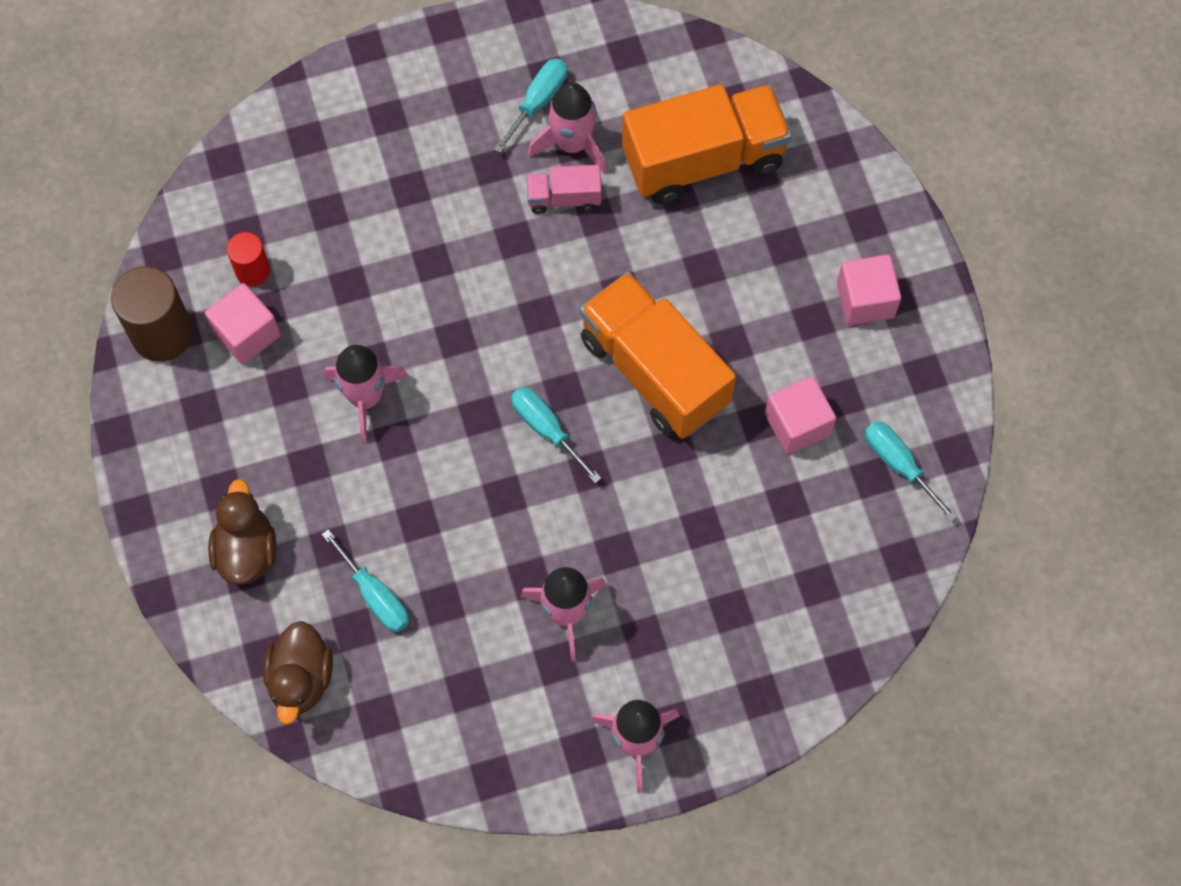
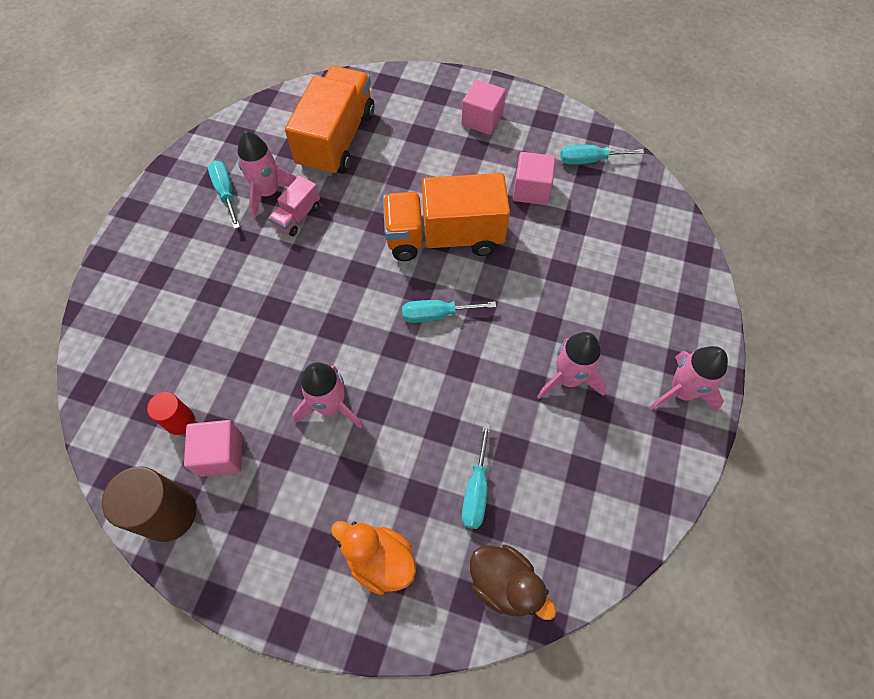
camera: 55 degrees left, 5 degrees down
(246, 550) = (379, 560): brown duck -> orange duck
(375, 595) = (476, 490): turquoise screwdriver -> turquoise screwdriver turned 105 degrees clockwise

